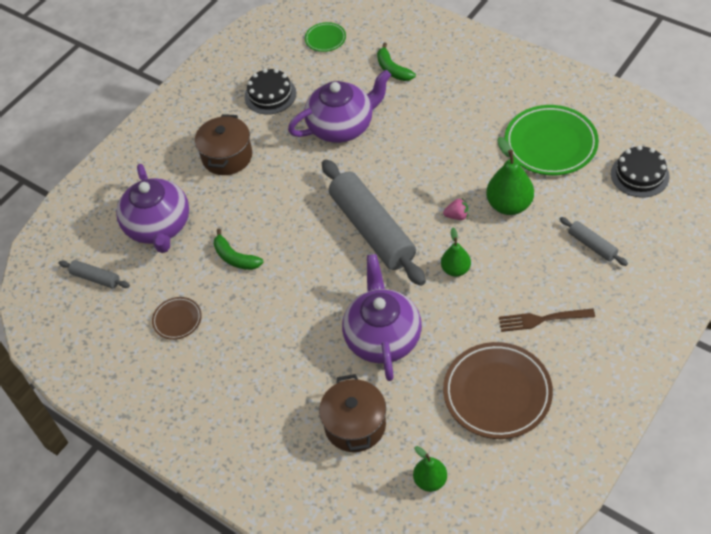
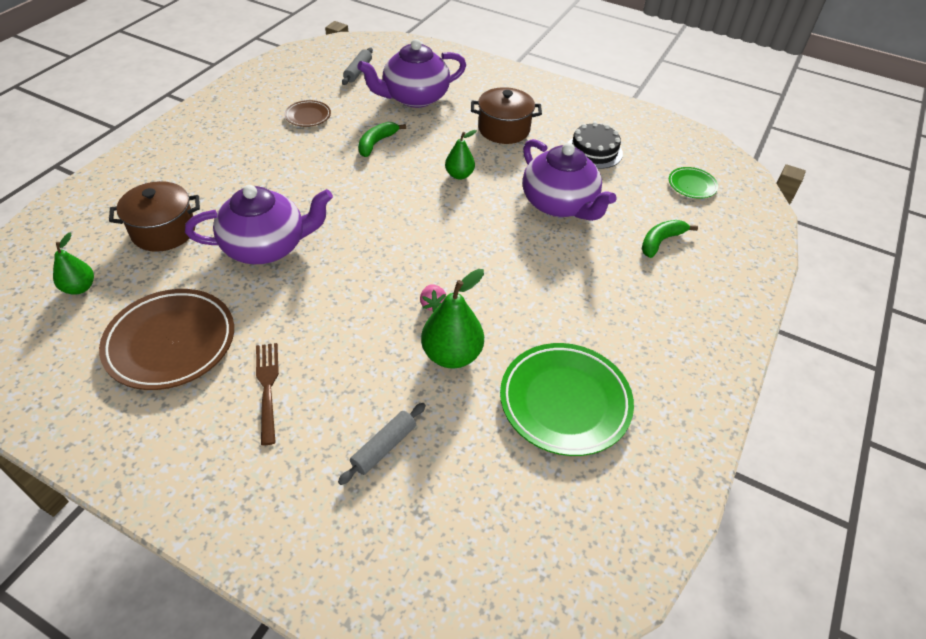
camera: 75 degrees right, 5 degrees down
(372, 230) = (411, 233): grey rolling pin -> none
(455, 269) = (351, 304): green pear -> green pear (459, 175)
(639, 175) = (520, 517): black cake -> none

